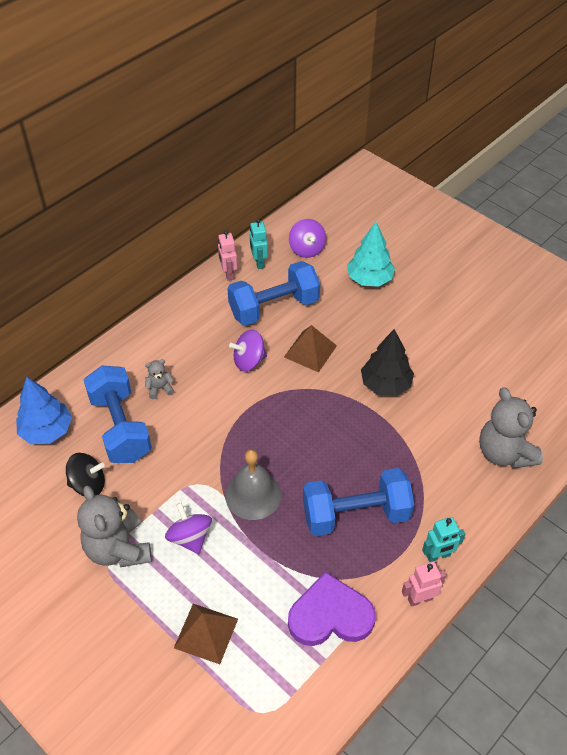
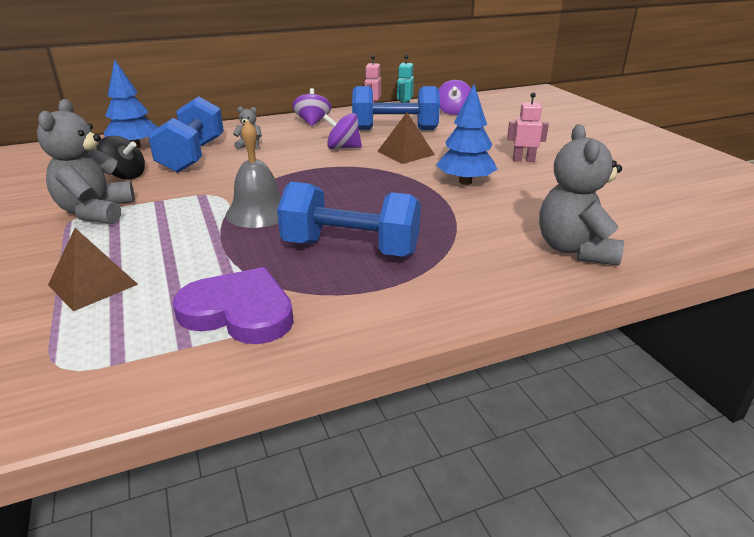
camera: 25 degrees right, 20 degrees down
(190, 537) = (166, 222): purple spinning top -> purple spinning top (312, 122)
(369, 279) = (499, 131): turquoise tree -> none
(385, 384) = (465, 182): black tree -> blue tree
(420, 599) = (364, 332): pink robot -> pink robot (523, 160)
(438, 556) = (422, 303): turquoise robot -> none

